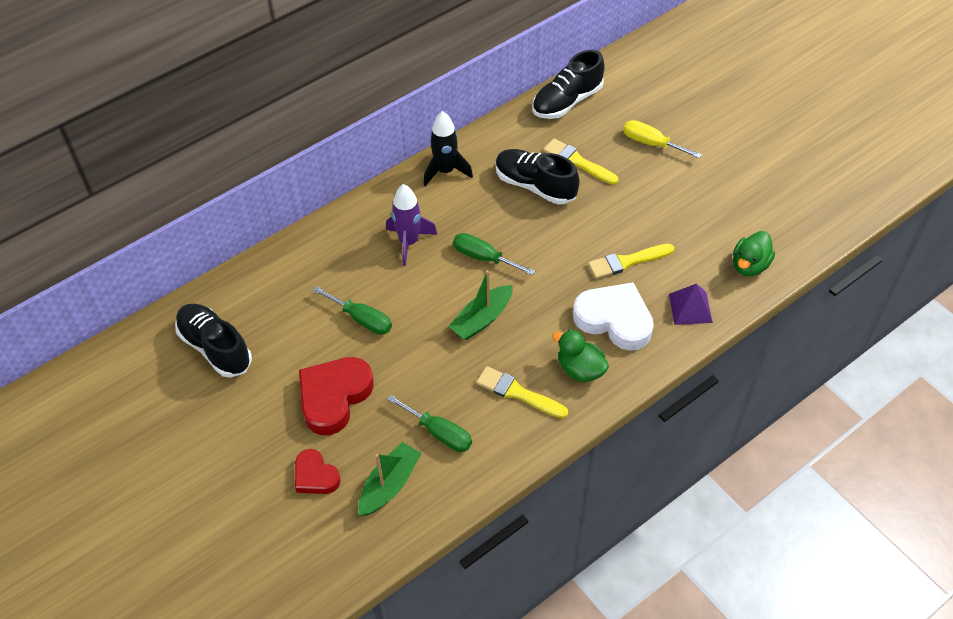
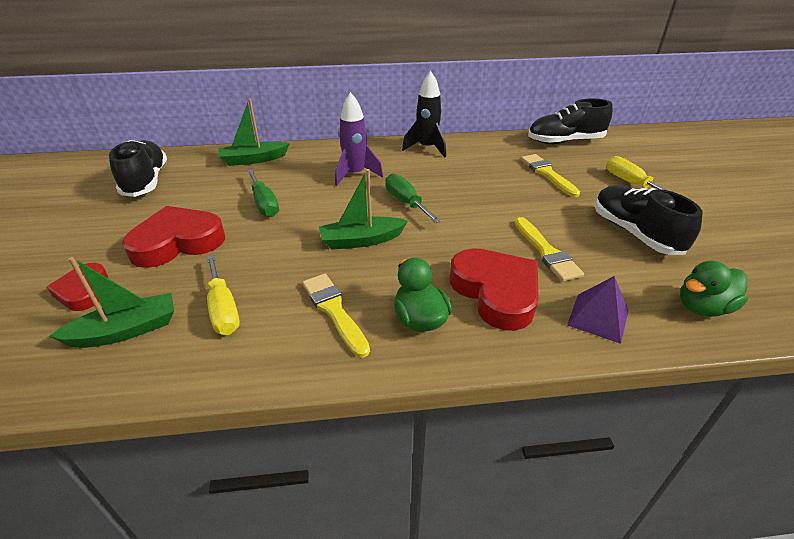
camera: 30 degrees right, 15 degrees down
(289, 268) = (253, 160): none -> green boat
(439, 433) = (223, 309): green screwdriver -> yellow screwdriver
(535, 186) = (495, 176): black shoe -> black shoe (634, 233)
(614, 320) = (496, 292): white heart -> red heart
(627, 261) = (546, 252): yellow brush -> yellow brush turned 120 degrees counterclockwise

